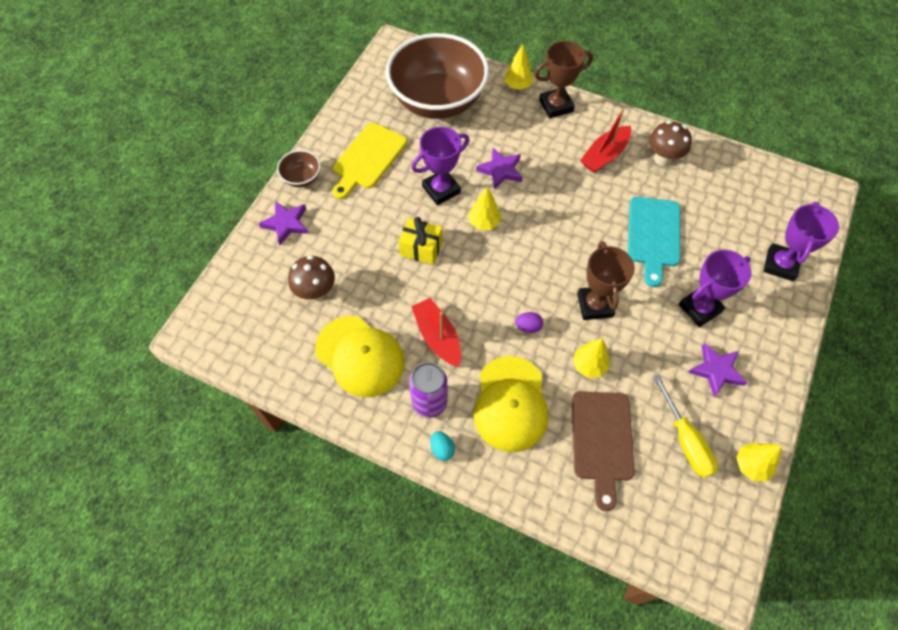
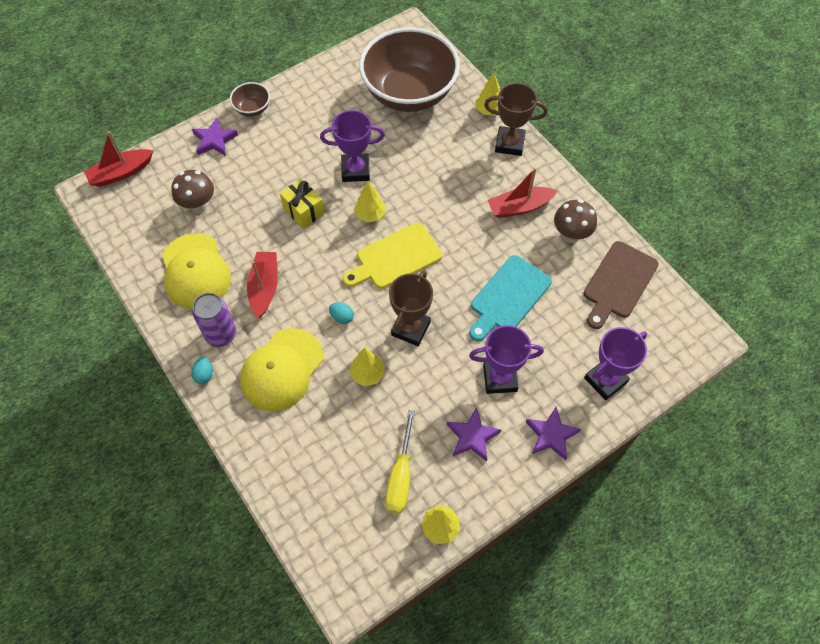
camera: 30 degrees right, 0 degrees up
(213, 299) = (121, 173): none -> red boat
(368, 159) = (315, 117): yellow cutting board -> yellow cutting board (395, 258)
(500, 170) = (417, 177): purple star -> purple star (551, 435)
(528, 327) = (342, 317): purple egg -> turquoise egg
(602, 441) = (332, 438): brown cutting board -> brown cutting board (618, 283)

